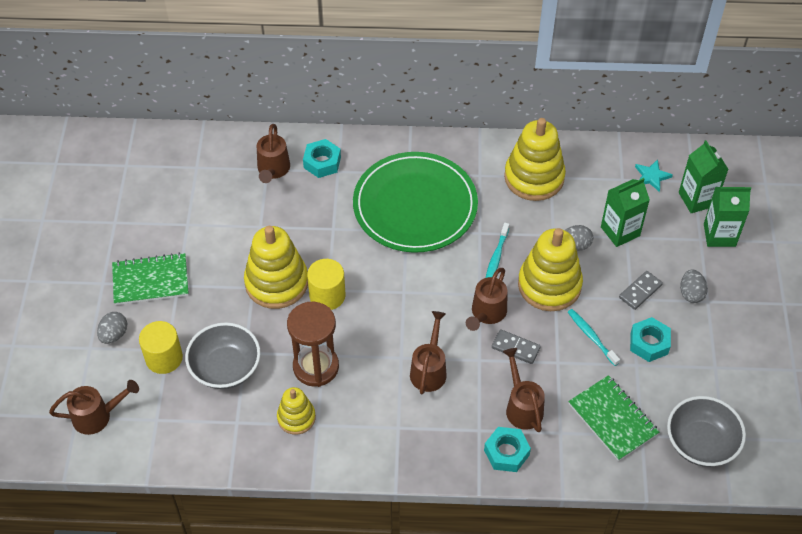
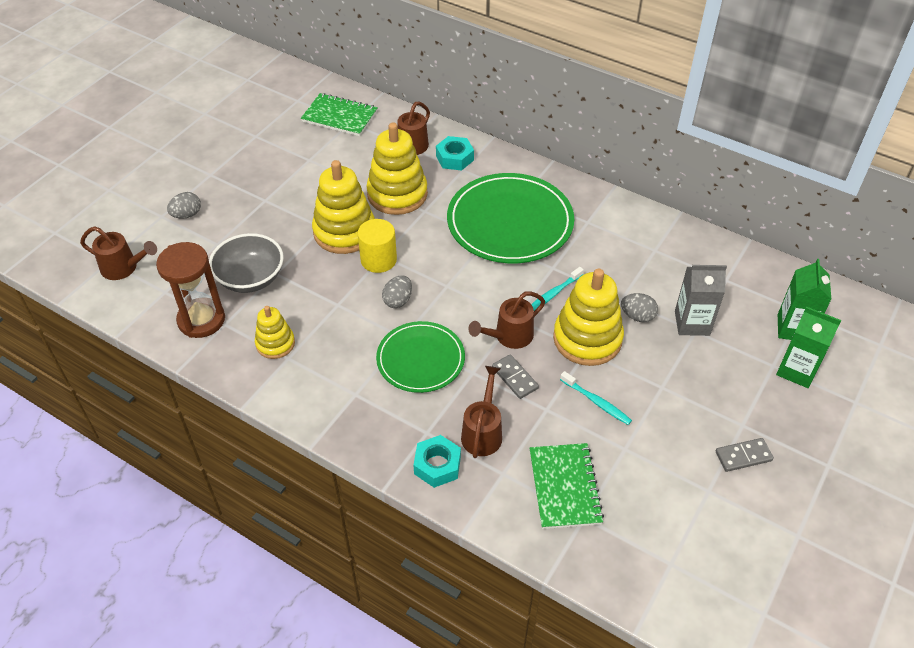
camera: 30 degrees right, 5 degrees down
(150, 280) = (247, 188): green notebook -> green notebook (339, 116)
(164, 358) = (209, 248): yellow cylinder -> none
(316, 367) = (324, 311): brown hourglass -> brown hourglass (201, 320)
(429, 369) = (420, 359): brown watering can -> green plate
(534, 177) = (638, 244): yellow stacking toy -> yellow stacking toy (397, 194)
(591, 336) = (596, 402): turquoise toothbrush -> turquoise toothbrush turned 135 degrees clockwise
(620, 231) = (692, 323): green carton -> grey carton
(640, 291) = (676, 384): grey domino -> grey domino (743, 456)
(649, 343) = (652, 435): turquoise nut -> none
(651, 176) = (758, 289): turquoise star -> none
(691, 293) = (729, 410): grey egg -> grey egg (398, 300)
(701, 443) = (642, 556): grey bowl -> none

